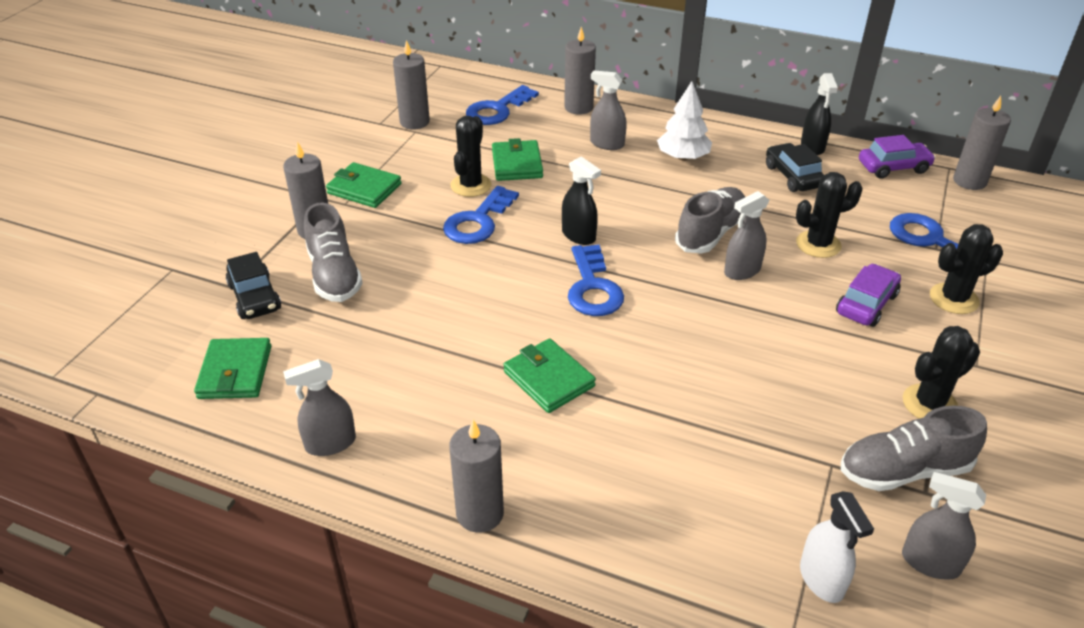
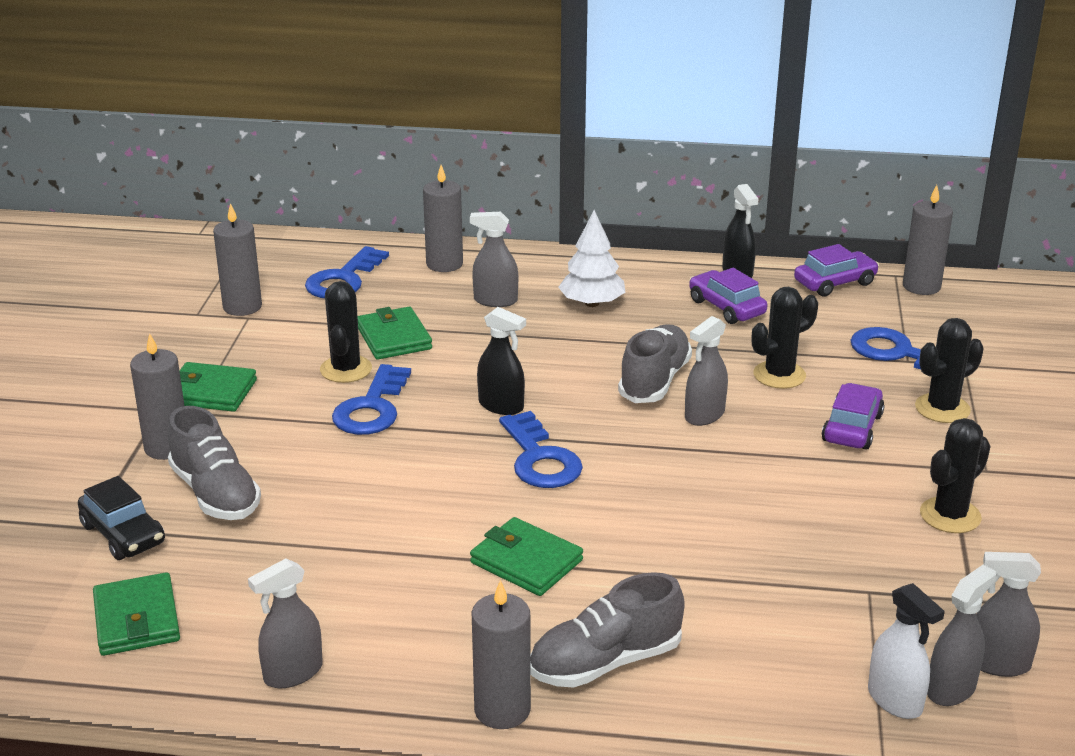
camera: 15 degrees left, 10 degrees down
(793, 176) = (726, 307): black car -> purple car
(877, 579) = (951, 689): none -> grey spray bottle
(904, 470) = (944, 583): grey shoe -> grey shoe (605, 662)

